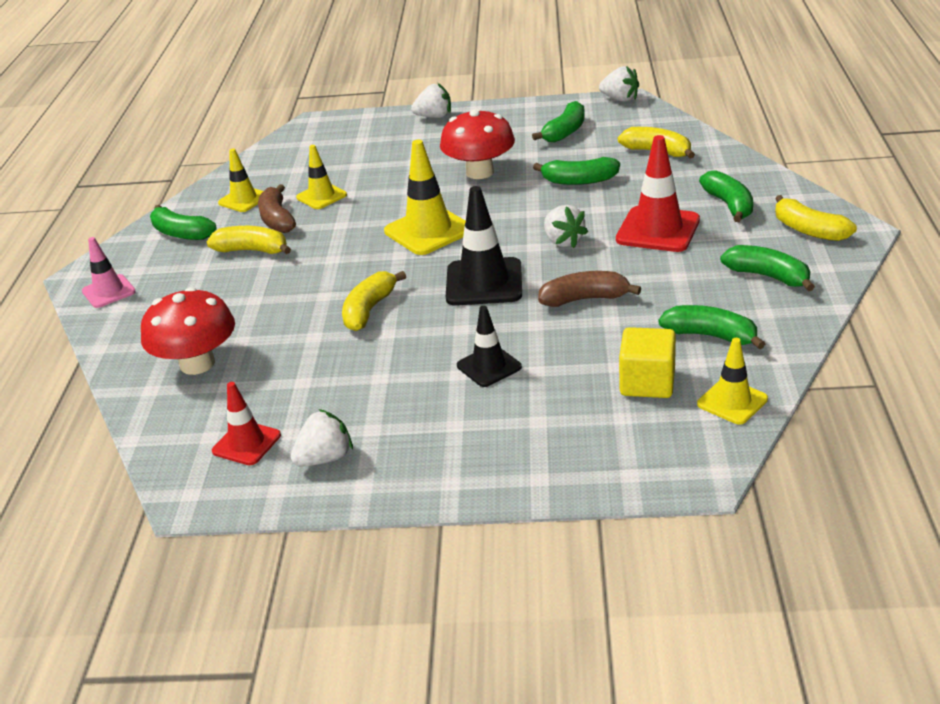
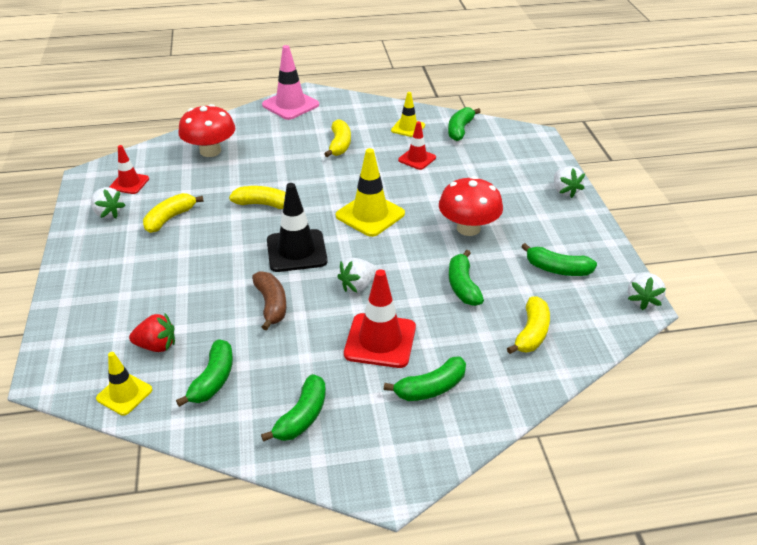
camera: 75 degrees right, 5 degrees up
(109, 291) = (290, 105): pink traffic cone -> pink traffic cone, size x1.64
(181, 233) = (360, 114): green banana -> green banana (460, 130)
(277, 219) = (382, 146): brown banana -> none
(321, 196) = (417, 159): yellow traffic cone -> red traffic cone
(489, 366) = (189, 266): black traffic cone -> none
(647, 383) = (156, 346): yellow cube -> red strawberry
(809, 230) = (387, 449): yellow banana -> yellow banana (170, 218)

